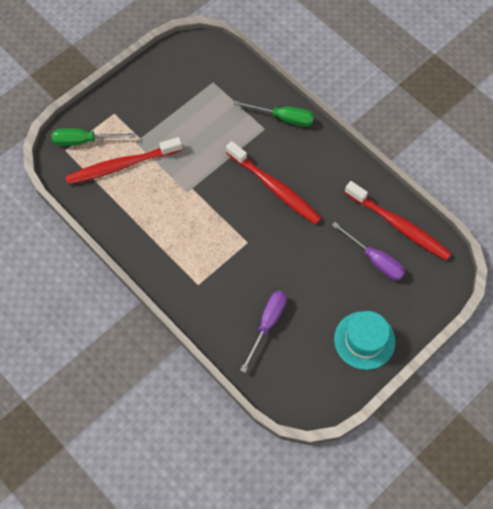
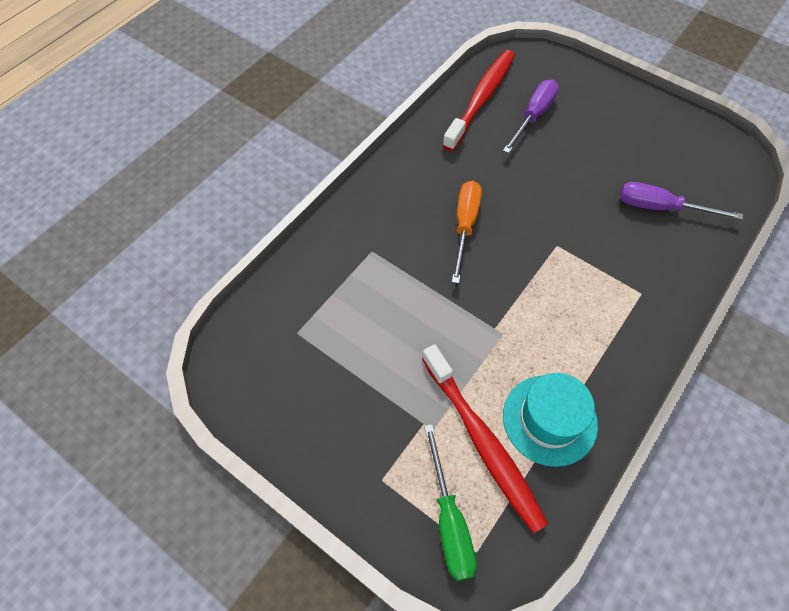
camera: 100 degrees left, 5 degrees down
(275, 188) = (465, 226): red toothbrush -> orange screwdriver
(283, 118) = (349, 231): green screwdriver -> none
(364, 340) = (637, 116): turquoise hat -> turquoise hat (549, 419)

